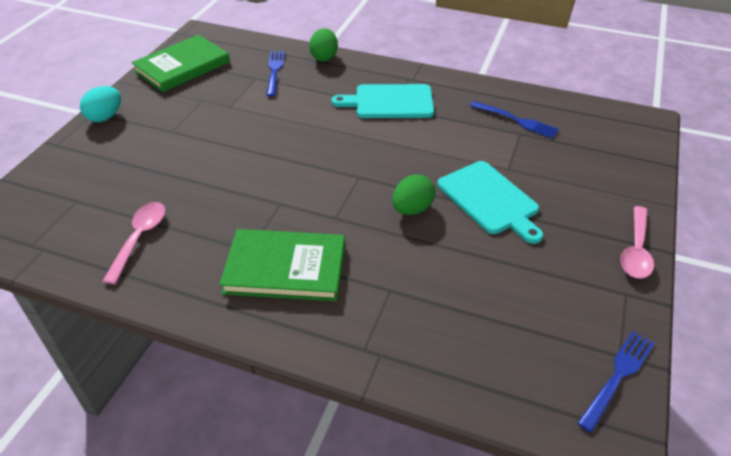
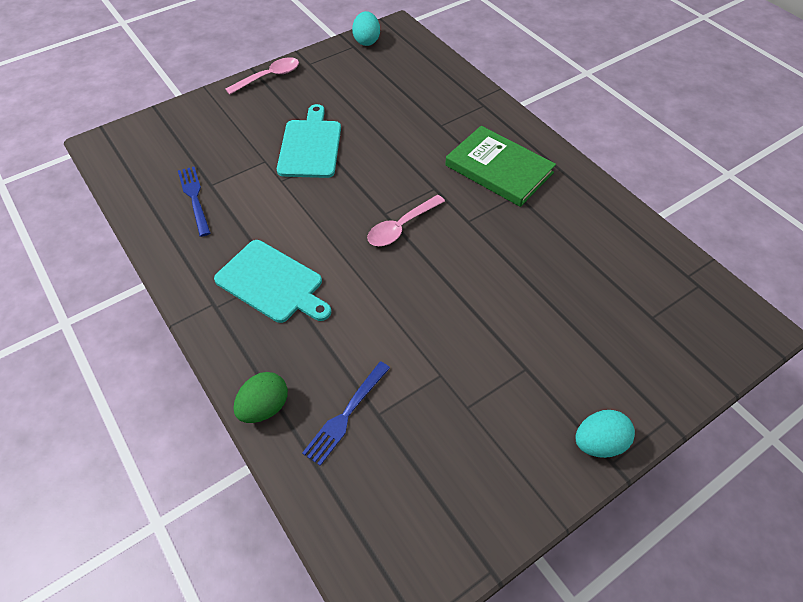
camera: 145 degrees left, 10 degrees up
(139, 238) = (600, 246): pink spoon -> pink spoon (401, 227)
(182, 67) = (459, 506): green book -> none
(412, 209) = (372, 166): green egg -> none
(617, 376) = (366, 41): blue fork -> turquoise egg

